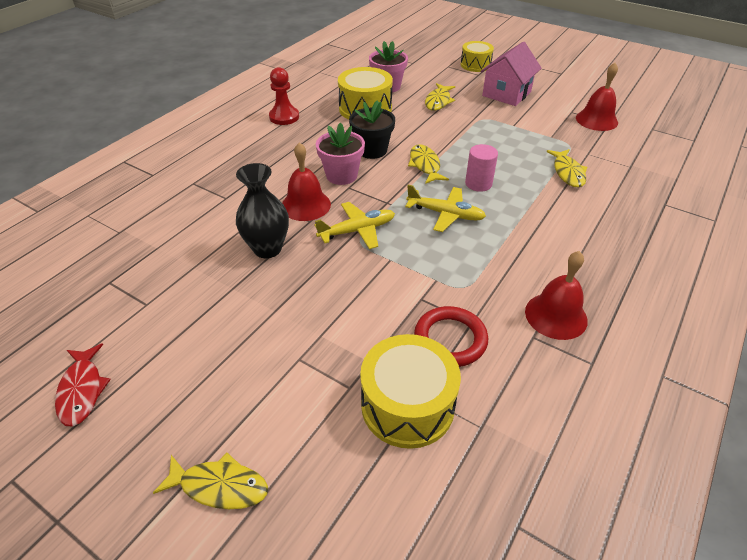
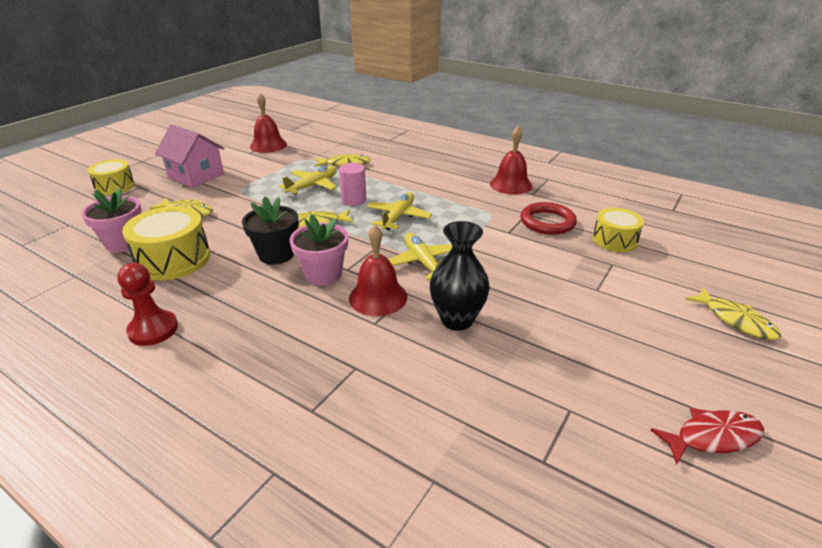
camera: 90 degrees left, 10 degrees down
(219, 486) = (735, 320): yellow fish -> yellow fish turned 135 degrees clockwise
(407, 405) = (614, 240): yellow drum -> yellow drum, size x0.65
(504, 156) = (312, 186): none -> yellow plane

